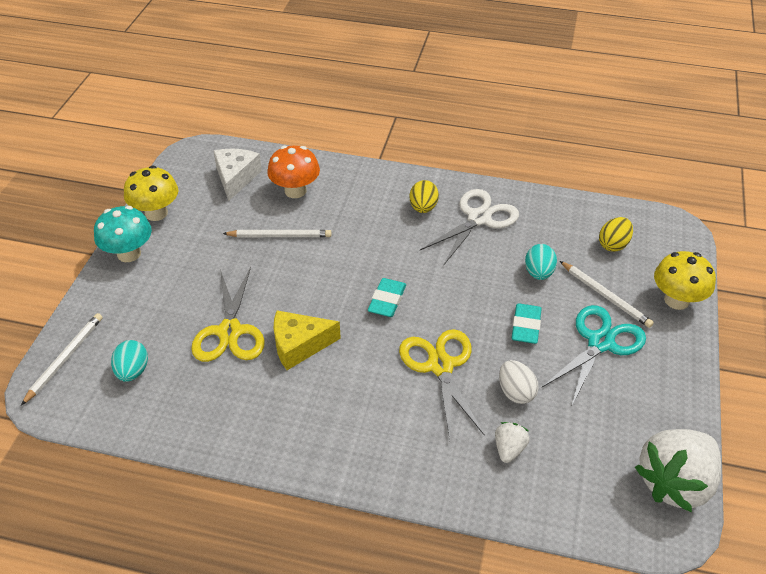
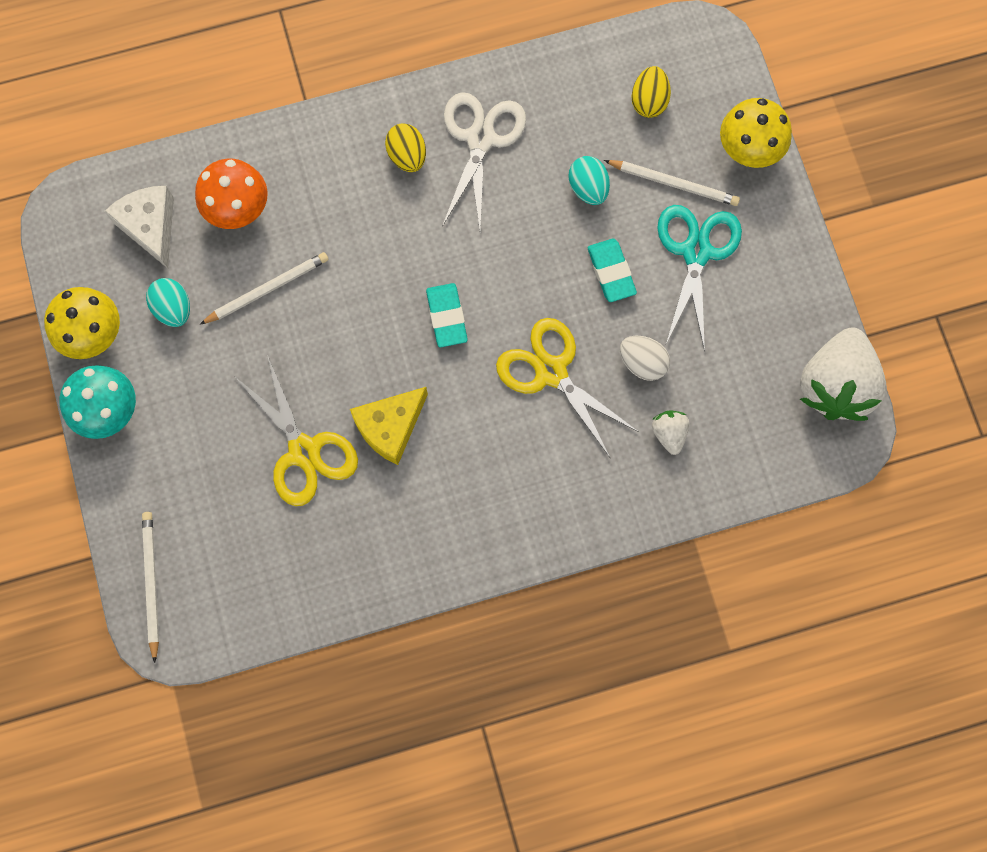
camera: 30 degrees left, 30 degrees up
(133, 371) = (237, 557): turquoise egg -> turquoise egg (173, 308)

